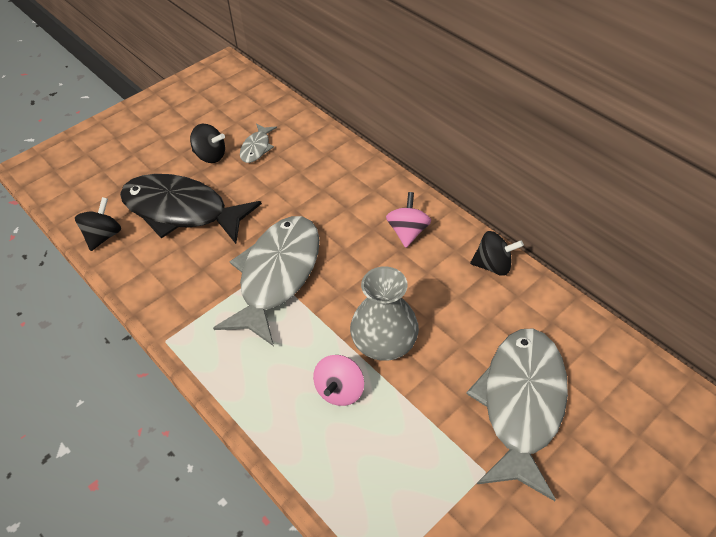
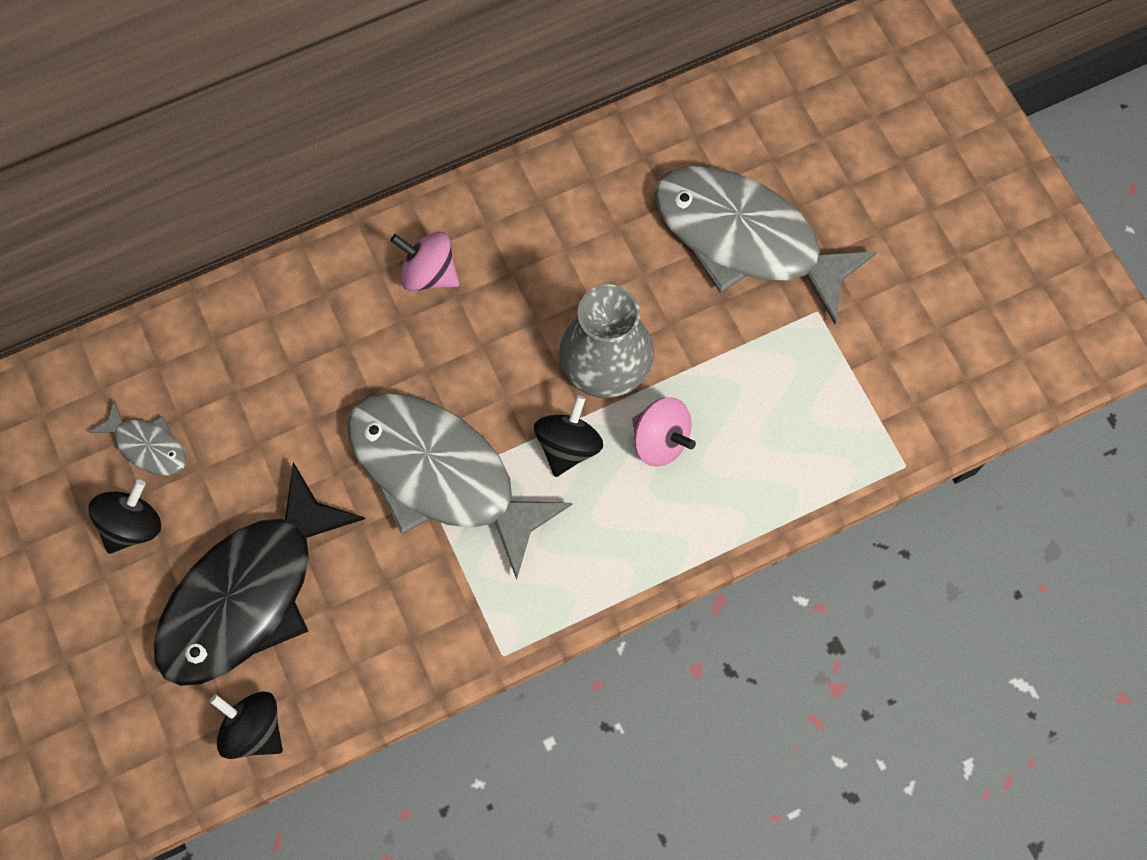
camera: 75 degrees left, 20 degrees up
(493, 265) = (531, 187): black spinning top -> black spinning top (568, 446)

